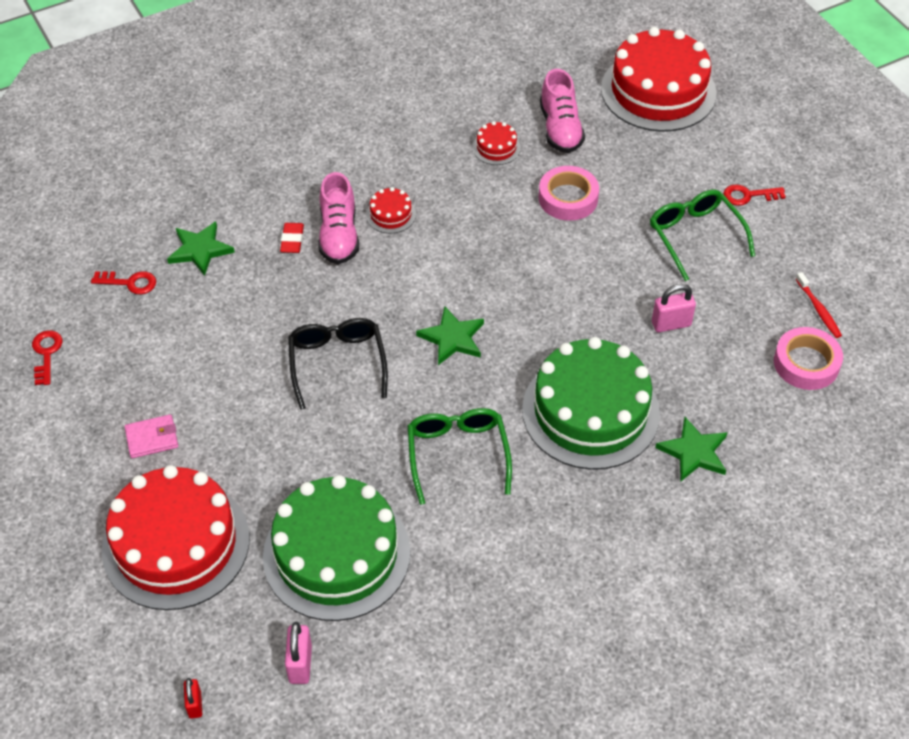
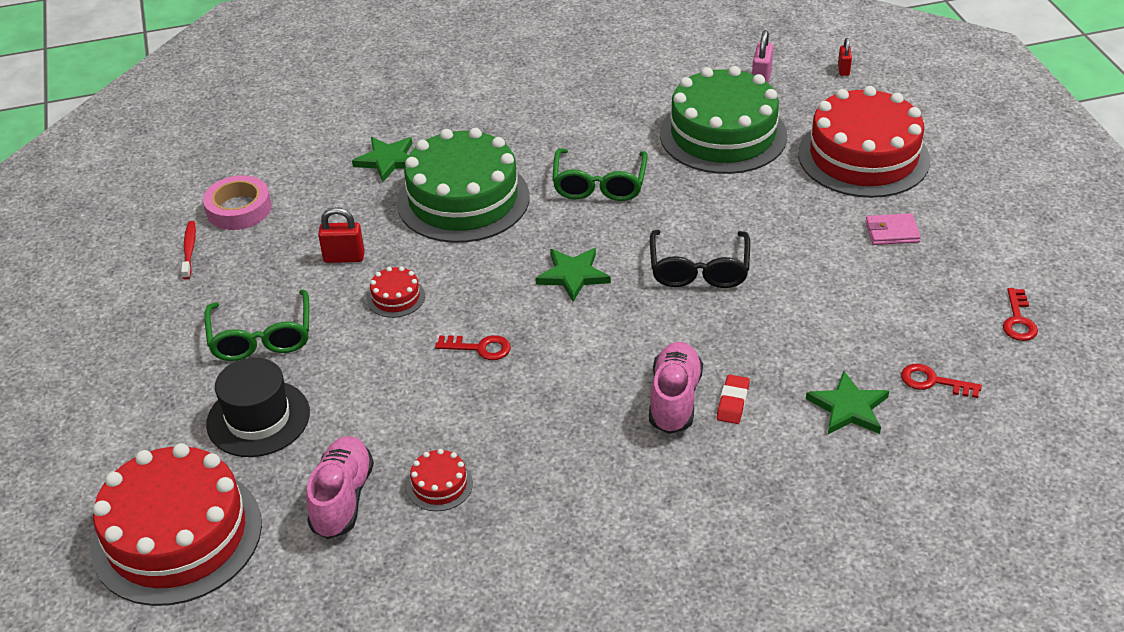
camera: 165 degrees left, 10 degrees down
(391, 214) = (605, 416): red cake -> red cake (396, 297)
(568, 198) = (381, 402): pink tape -> none
(654, 172) = (258, 418): none -> black hat
(671, 324) = (344, 257): pink padlock -> red padlock
(748, 195) = (169, 373): red key -> red key (479, 348)

